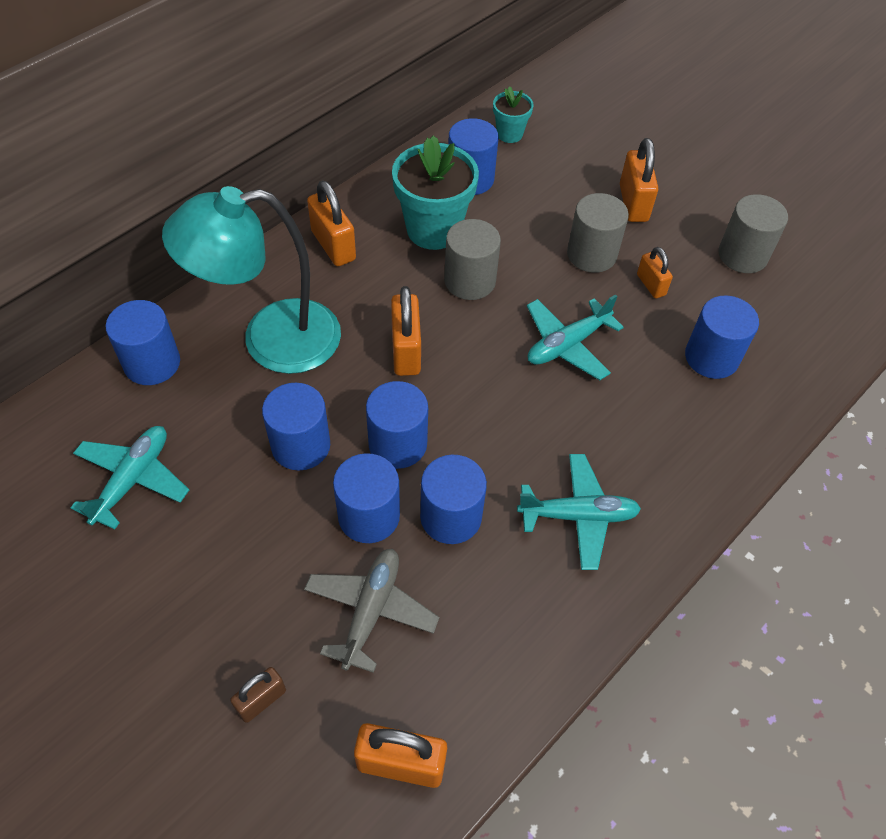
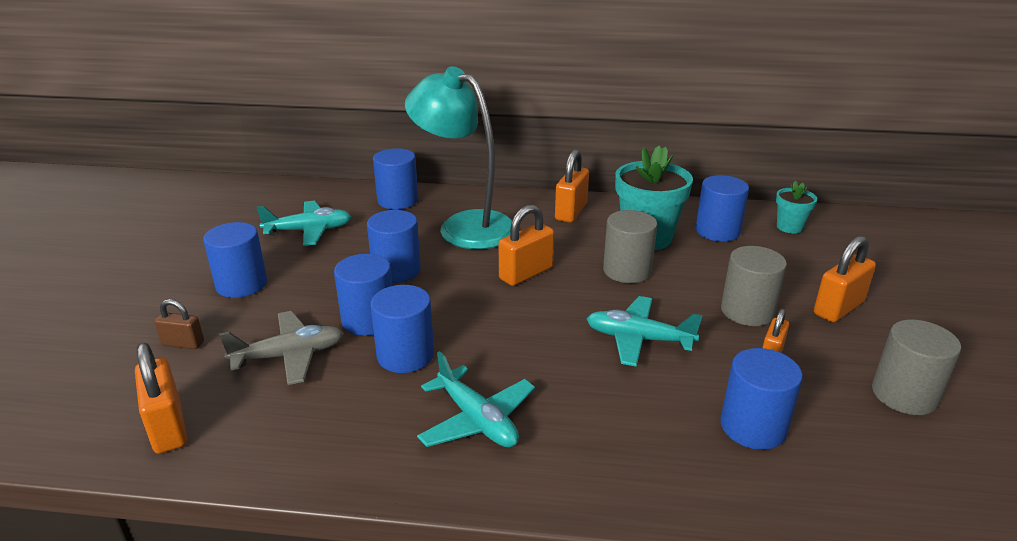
camera: 55 degrees right, 25 degrees down
(397, 444) = (442, 305): blue cylinder -> blue cylinder (241, 284)

